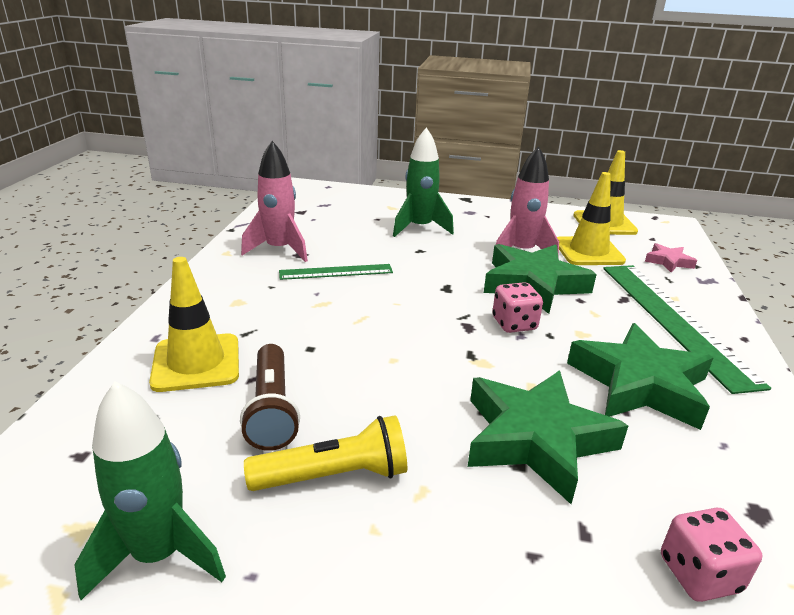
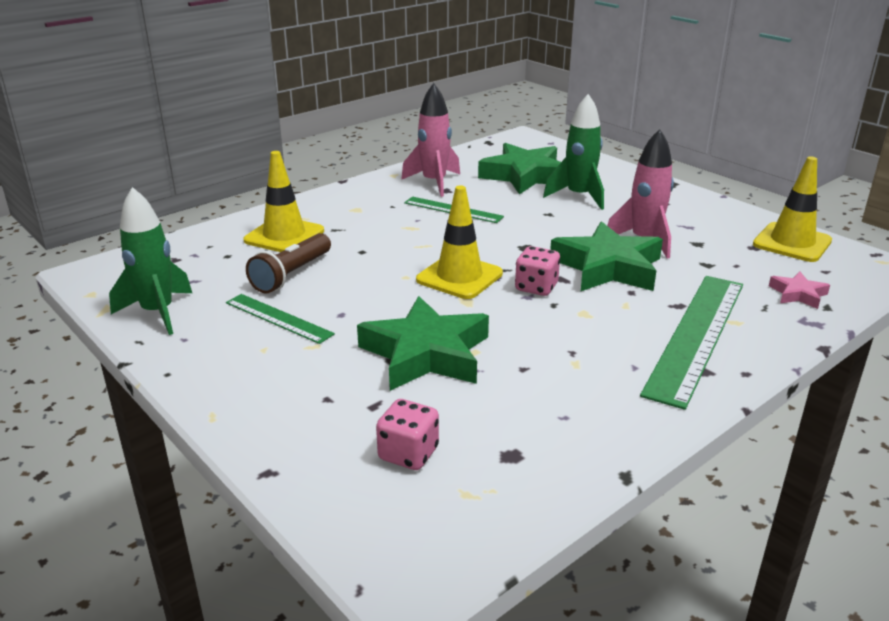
camera: 40 degrees right, 0 degrees up
(334, 476) = (278, 318): yellow flashlight -> green ruler
(588, 252) = (719, 260): yellow traffic cone -> yellow traffic cone (459, 277)
(639, 384) = (568, 359): green star -> green star (525, 176)

